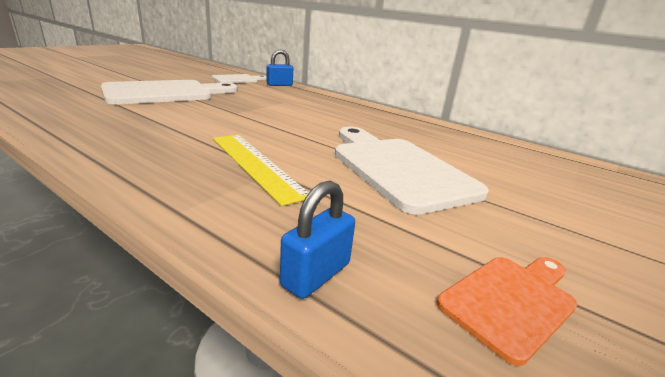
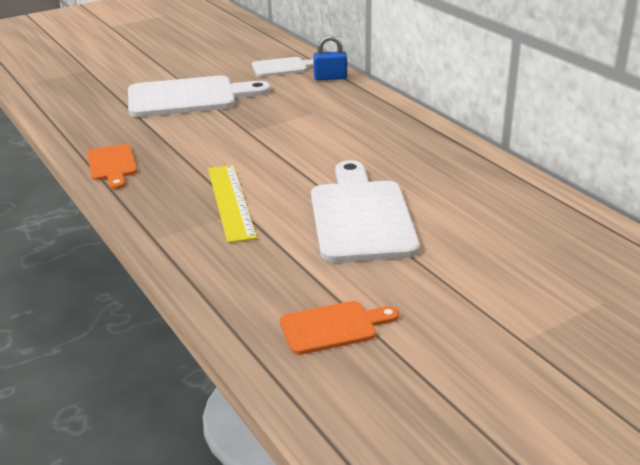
camera: 25 degrees right, 5 degrees up
(94, 139) = (112, 165): none -> orange cutting board
(316, 274) = (219, 292): blue padlock -> none

